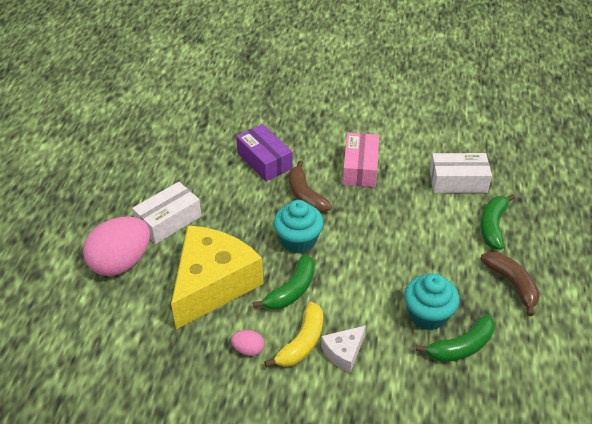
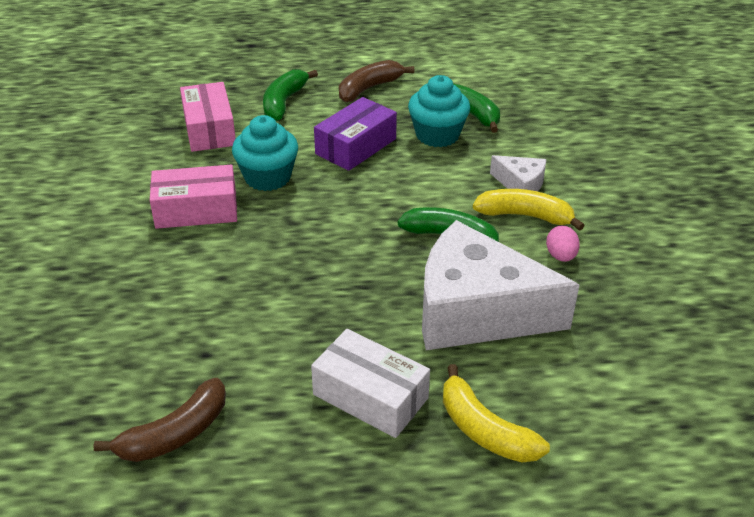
camera: 105 degrees left, 5 degrees down
(121, 262) = (484, 430): pink egg -> yellow banana
(213, 284) = (476, 311): yellow cheese -> white cheese
(264, 160) = (195, 312): purple box -> purple box (356, 146)
(298, 240) = (362, 245): turquoise cupcake -> turquoise cupcake (267, 177)
(305, 195) = (268, 253): brown banana -> brown banana (175, 434)
(458, 181) = (209, 129): white box -> pink box
(493, 226) = (284, 102): green banana -> green banana turned 105 degrees clockwise

